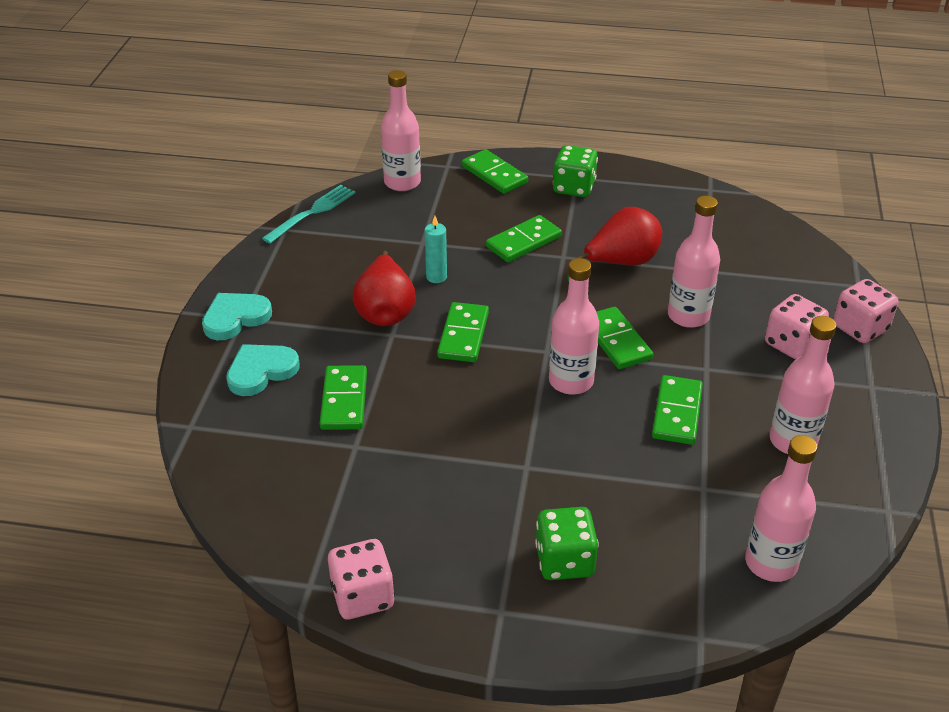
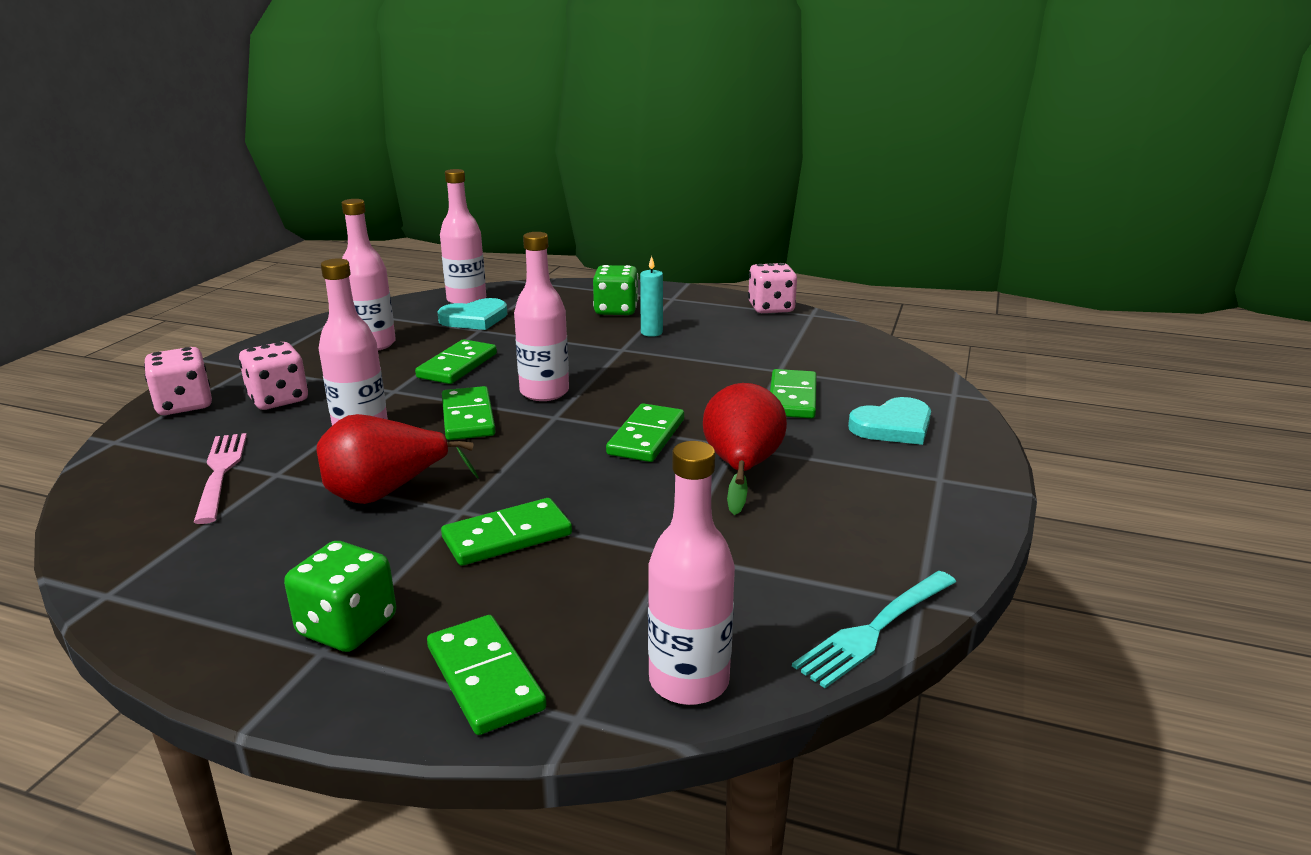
camera: 170 degrees left, 15 degrees down
(235, 318) = (949, 479): turquoise heart -> turquoise heart (474, 319)
(436, 277) = (663, 501): turquoise candle -> turquoise candle (651, 333)
(746, 266) = (220, 473): none -> pink fork

